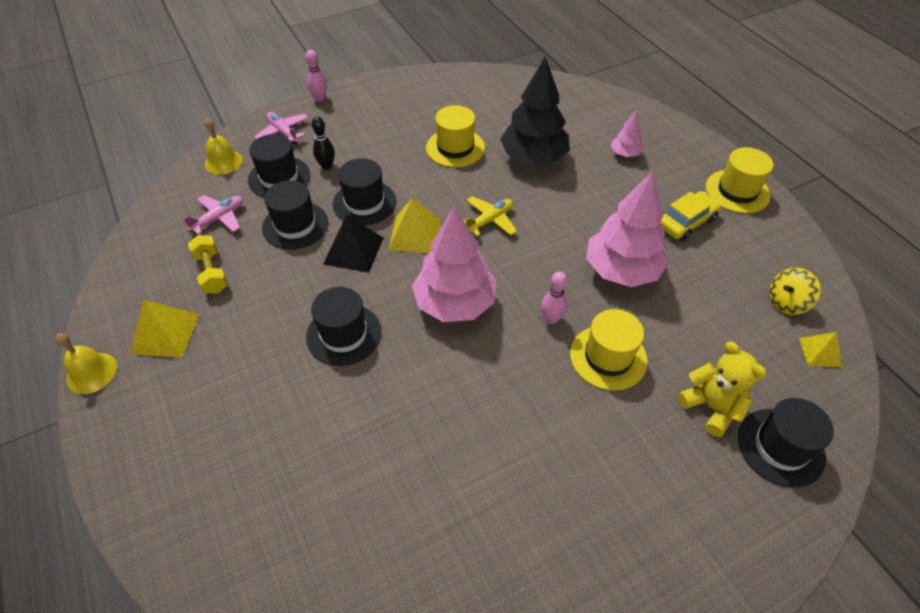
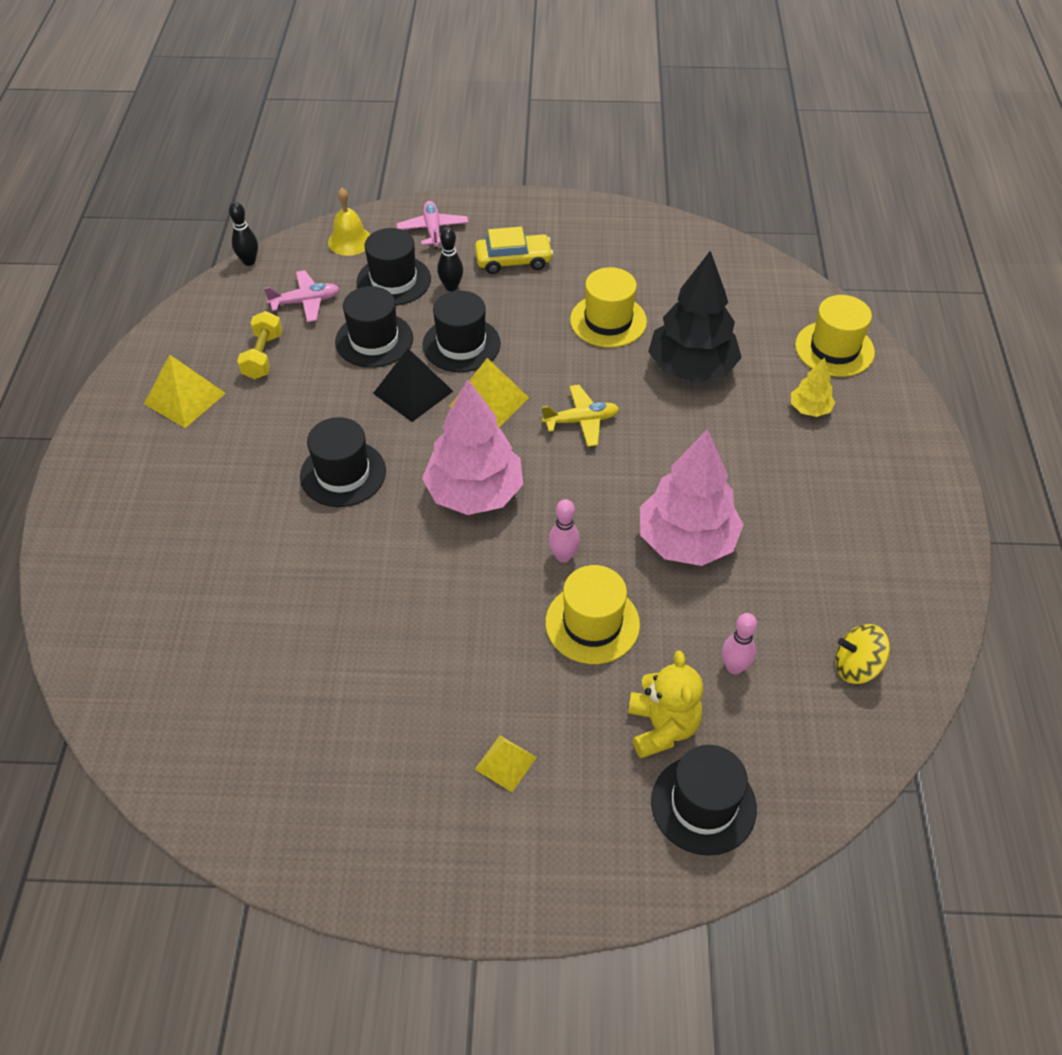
camera: 30 degrees right, 0 degrees up
(92, 373) = (103, 406): yellow bell -> none
(149, 206) = (249, 261): none -> black bowling pin
(320, 99) = (499, 203): pink bowling pin -> pink bowling pin (734, 667)
(625, 154) = (809, 409): pink tree -> yellow tree
(686, 222) = (815, 521): yellow car -> yellow car (513, 260)
(737, 191) = (917, 514): yellow hat -> yellow hat (834, 349)
(820, 352) = (845, 737): yellow pyramid -> yellow pyramid (505, 763)

